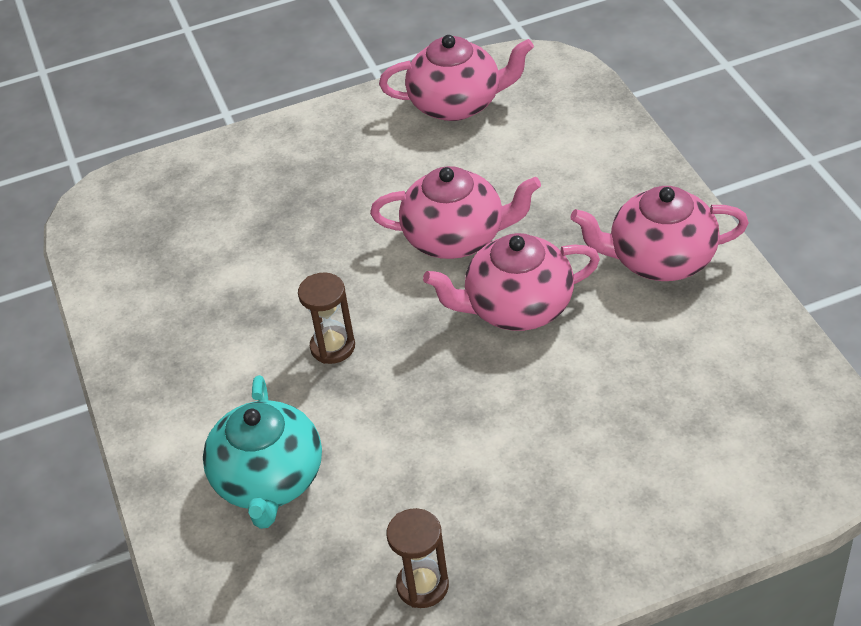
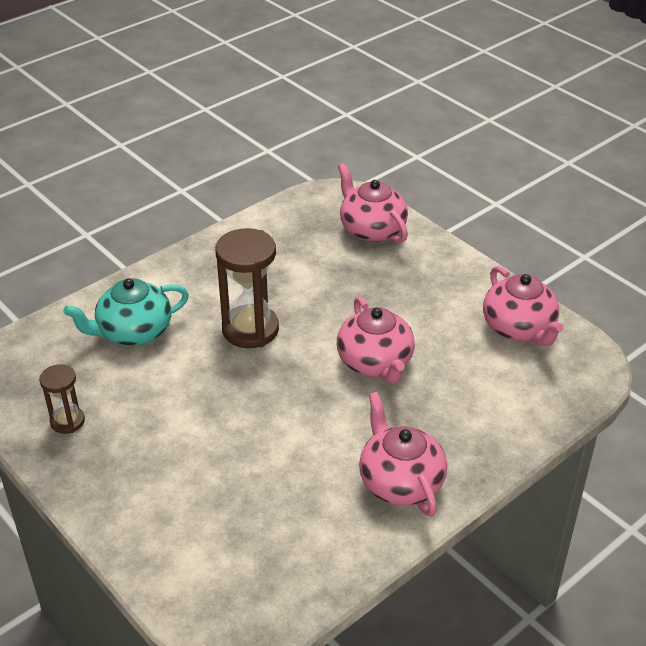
camera: 65 degrees right, 5 degrees down
(332, 347) = (250, 329): brown hourglass -> brown hourglass, size x1.82
(517, 307) = (318, 411): pink teapot -> pink teapot (371, 229)

